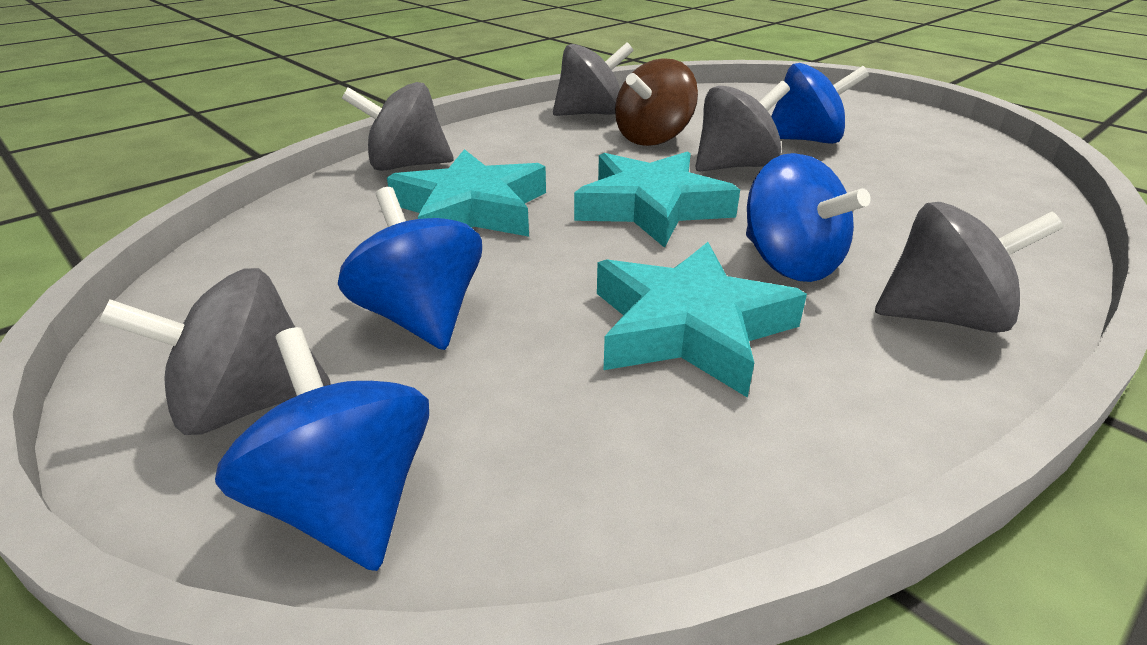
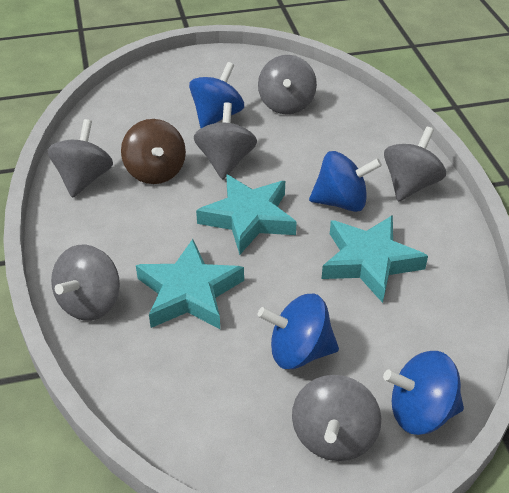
camera: 60 degrees left, 10 degrees up
(916, 170) = (286, 104): none -> grey spinning top

